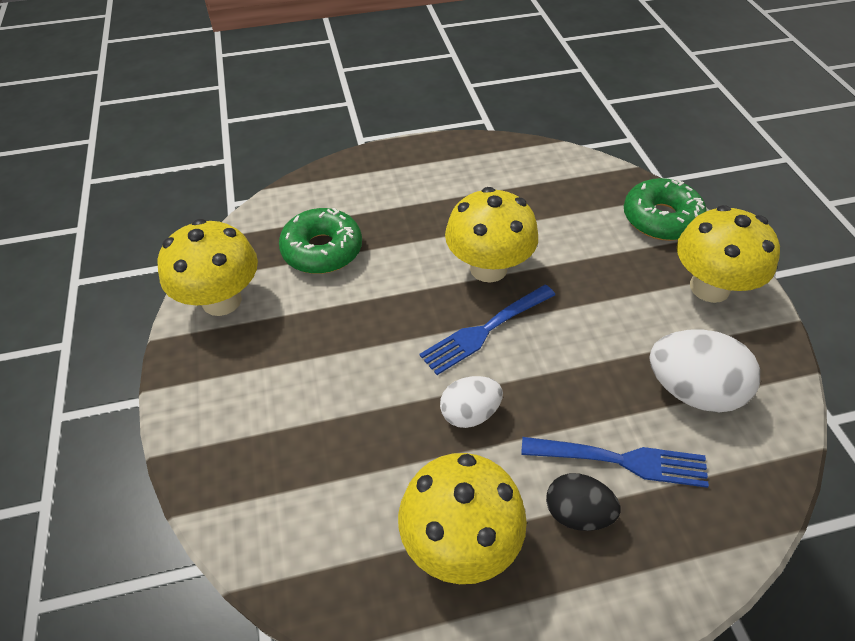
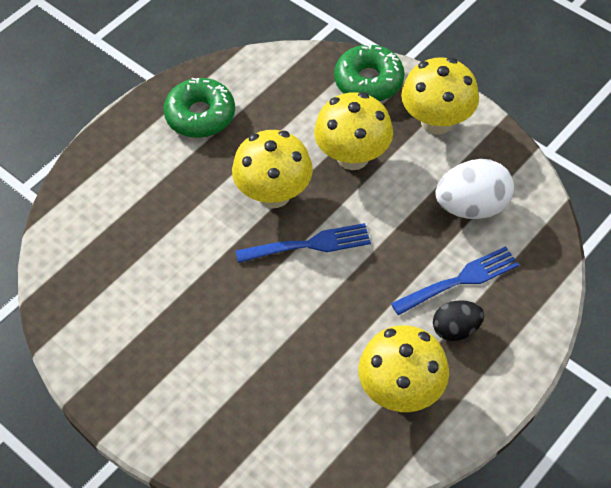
camera: 35 degrees left, 5 degrees up
(221, 300) = (90, 340): yellow mushroom -> yellow mushroom (352, 157)
(322, 250) = (132, 253): green donut -> green donut (200, 115)
(470, 413) = (345, 309): white egg -> none
(485, 330) = (309, 245): blue fork -> blue fork turned 120 degrees counterclockwise

